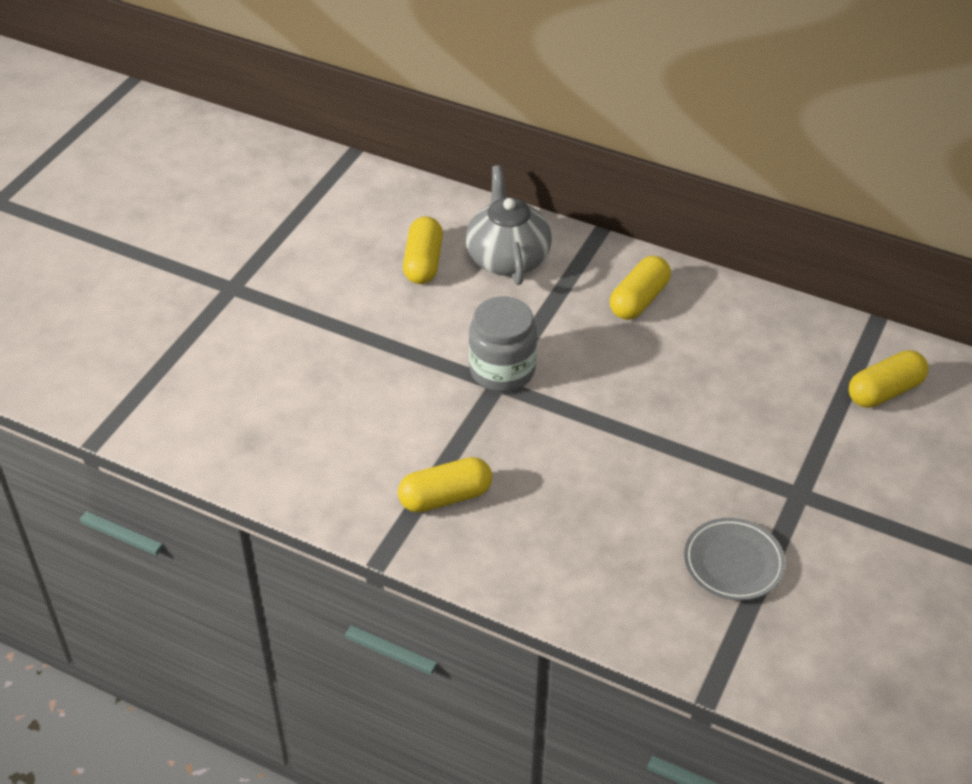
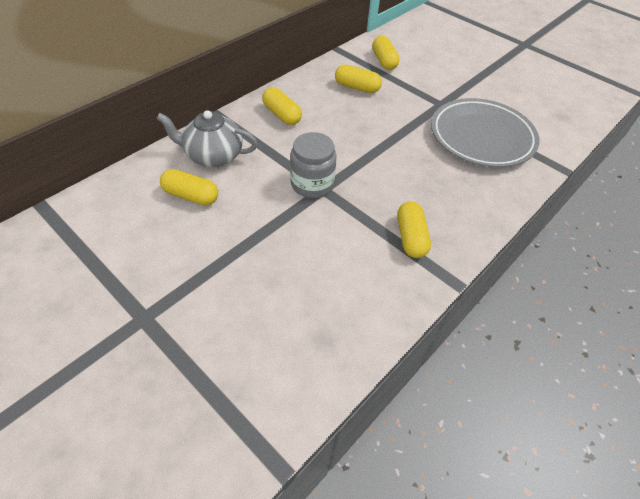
camera: 75 degrees left, 5 degrees up
(733, 563) = (481, 137): grey plate -> grey plate, size x1.99
(772, 370) = (357, 87): none -> yellow capsule

